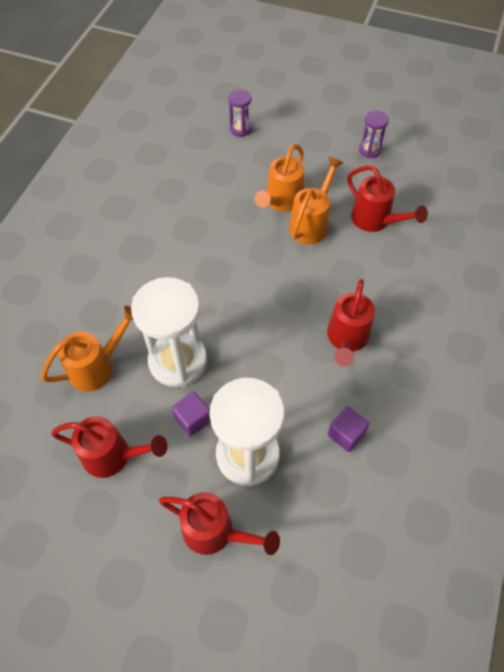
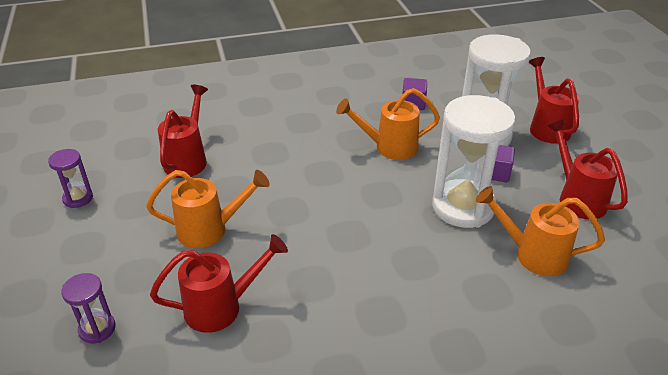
camera: 125 degrees left, 20 degrees down
(311, 224) = (225, 196): orange watering can -> orange watering can (389, 147)
(346, 339) = (336, 130): red watering can -> red watering can (221, 307)

